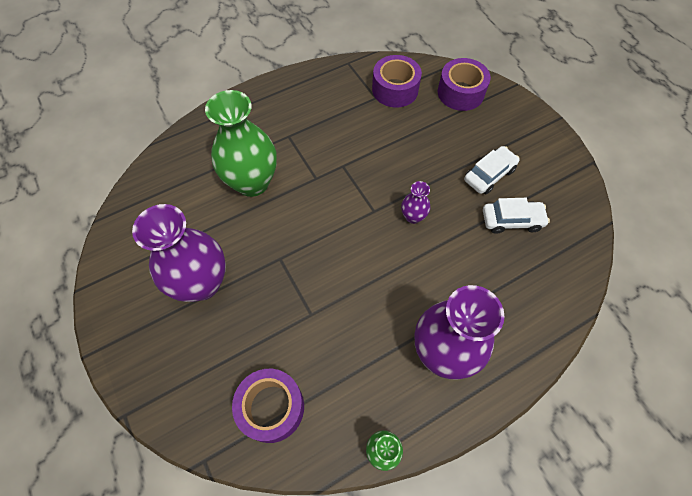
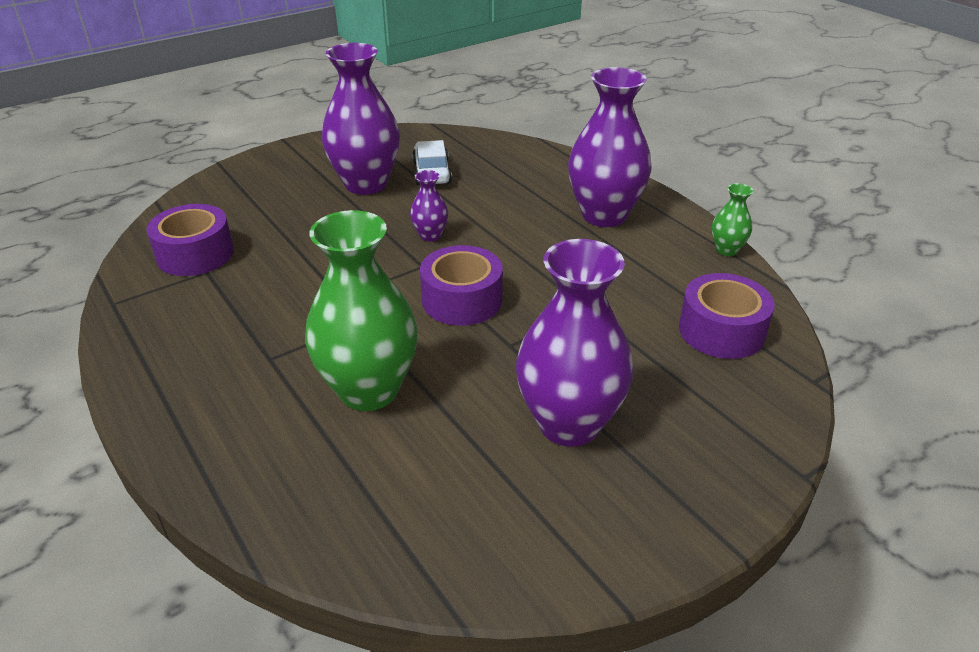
camera: 95 degrees left, 25 degrees down
(460, 93) = (220, 201): purple tape -> purple tape (462, 300)
(489, 175) = (366, 184): white car -> purple vase

